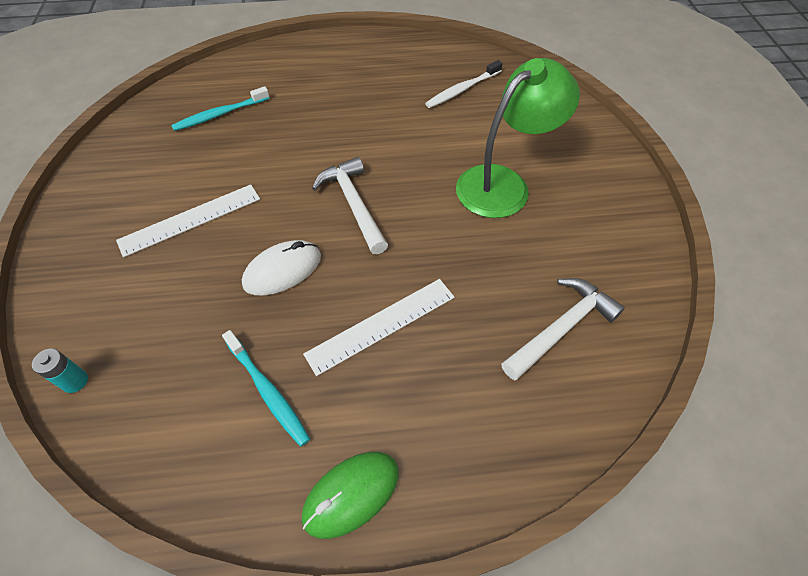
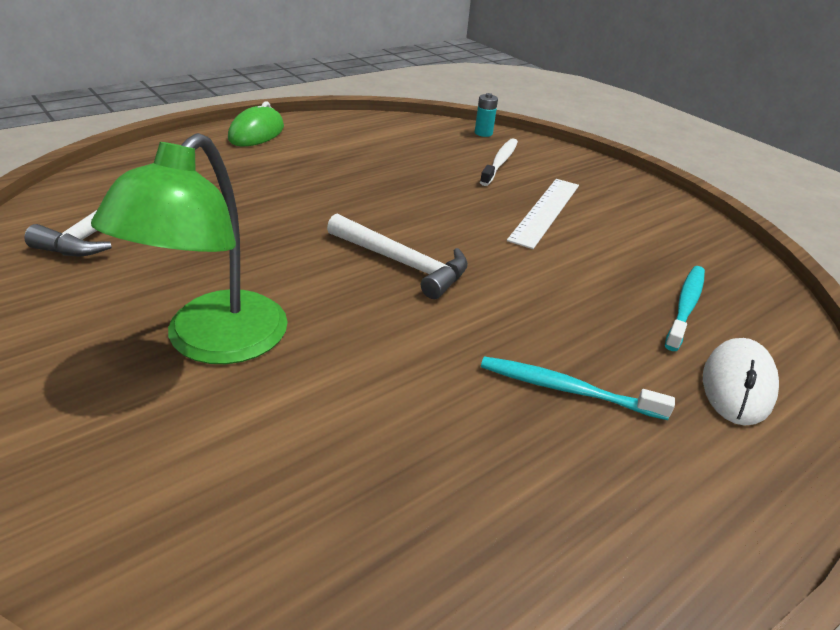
camera: 145 degrees right, 20 degrees down
(268, 391) = (352, 152): turquoise toothbrush -> turquoise toothbrush (567, 389)
(282, 270) = (416, 202): white mouse -> white mouse (737, 385)
(381, 325) = (293, 193): white ruler -> none
(462, 89) = (379, 504): white toothbrush -> white toothbrush (500, 162)

